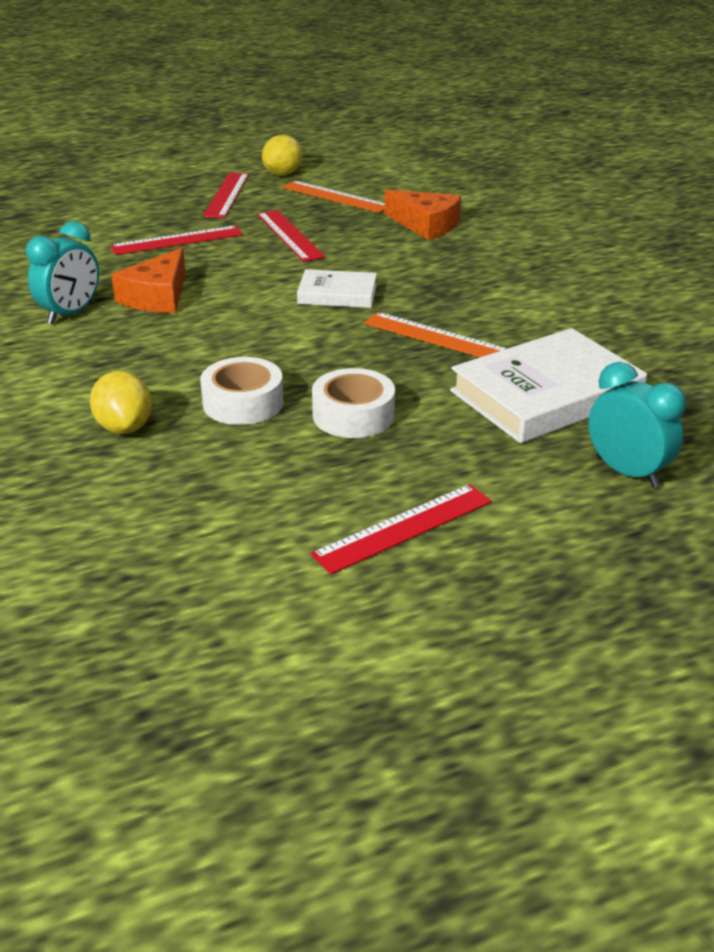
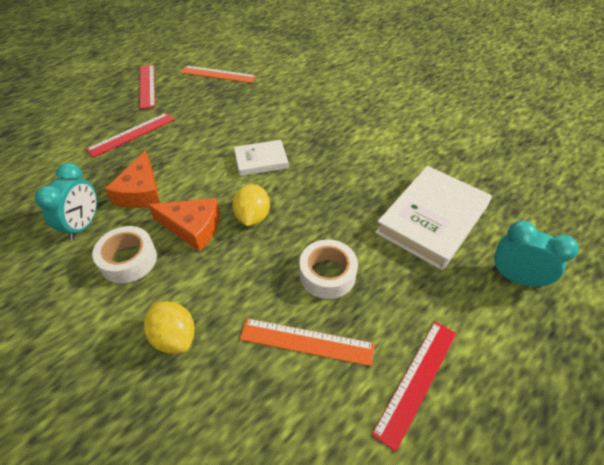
camera: 20 degrees left, 15 degrees up
(243, 403) = (248, 284): white tape -> white tape (128, 260)
(282, 174) = (175, 61): yellow lemon -> yellow lemon (252, 217)
(290, 235) = (205, 114): red ruler -> none
(426, 225) = (285, 88): orange cheese -> orange cheese (193, 227)
(436, 337) = (341, 185): orange ruler -> orange ruler (306, 341)

